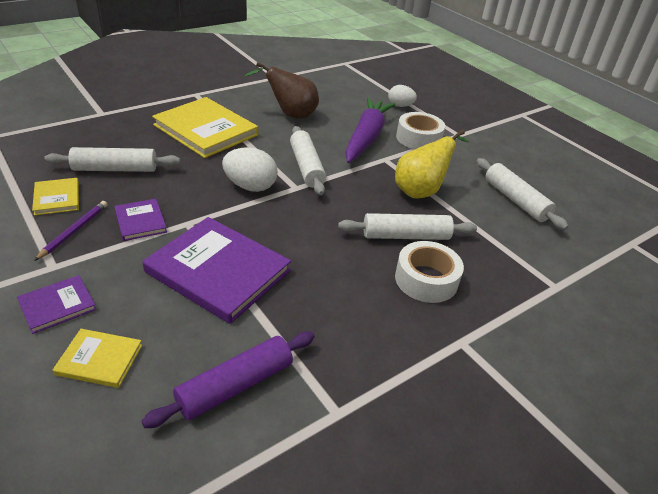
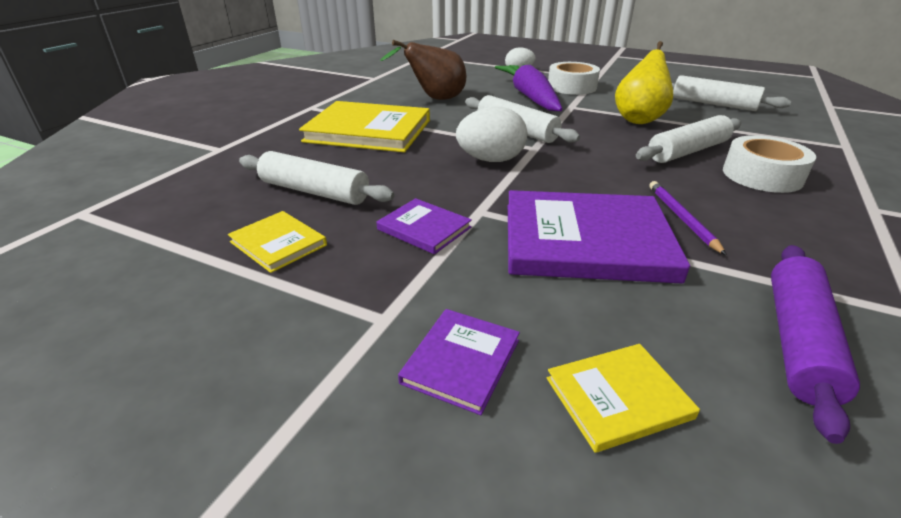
camera: 25 degrees left, 5 degrees down
(74, 231) = (355, 269): purple pencil -> purple pencil (682, 218)
(115, 169) = (314, 191): white rolling pin -> white rolling pin turned 60 degrees clockwise

